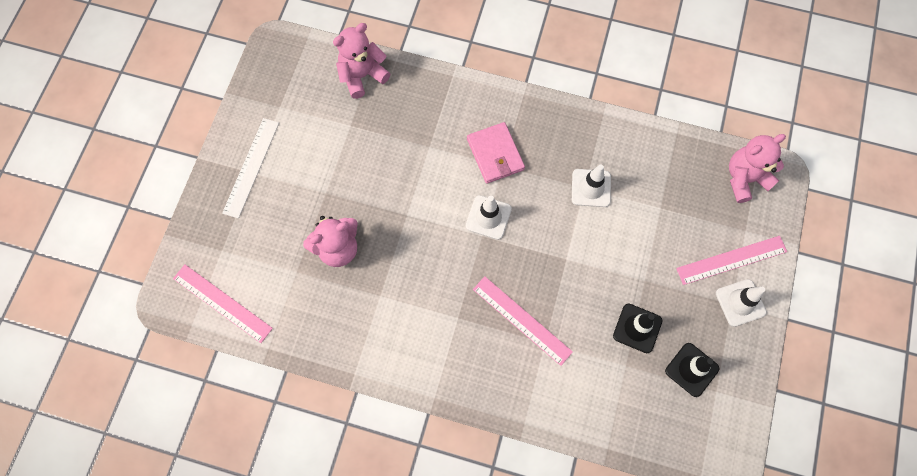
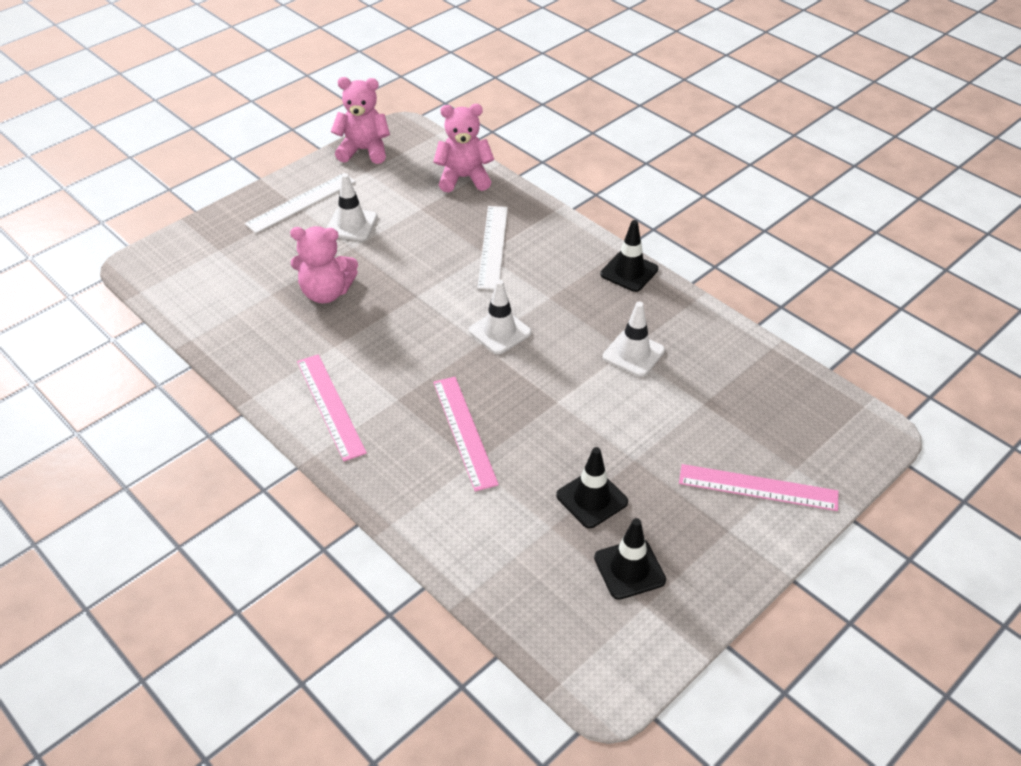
camera: 30 degrees right, 25 degrees down
(222, 303) = (183, 287): pink ruler -> pink ruler (330, 406)
(431, 137) = (493, 246): none -> white ruler
(495, 154) = (549, 285): pink wallet -> none
(543, 111) = (629, 272): none -> black traffic cone
(740, 302) = (740, 533): white traffic cone -> white traffic cone (351, 224)
(745, 178) = (829, 420): pink teddy bear -> pink teddy bear (364, 150)

